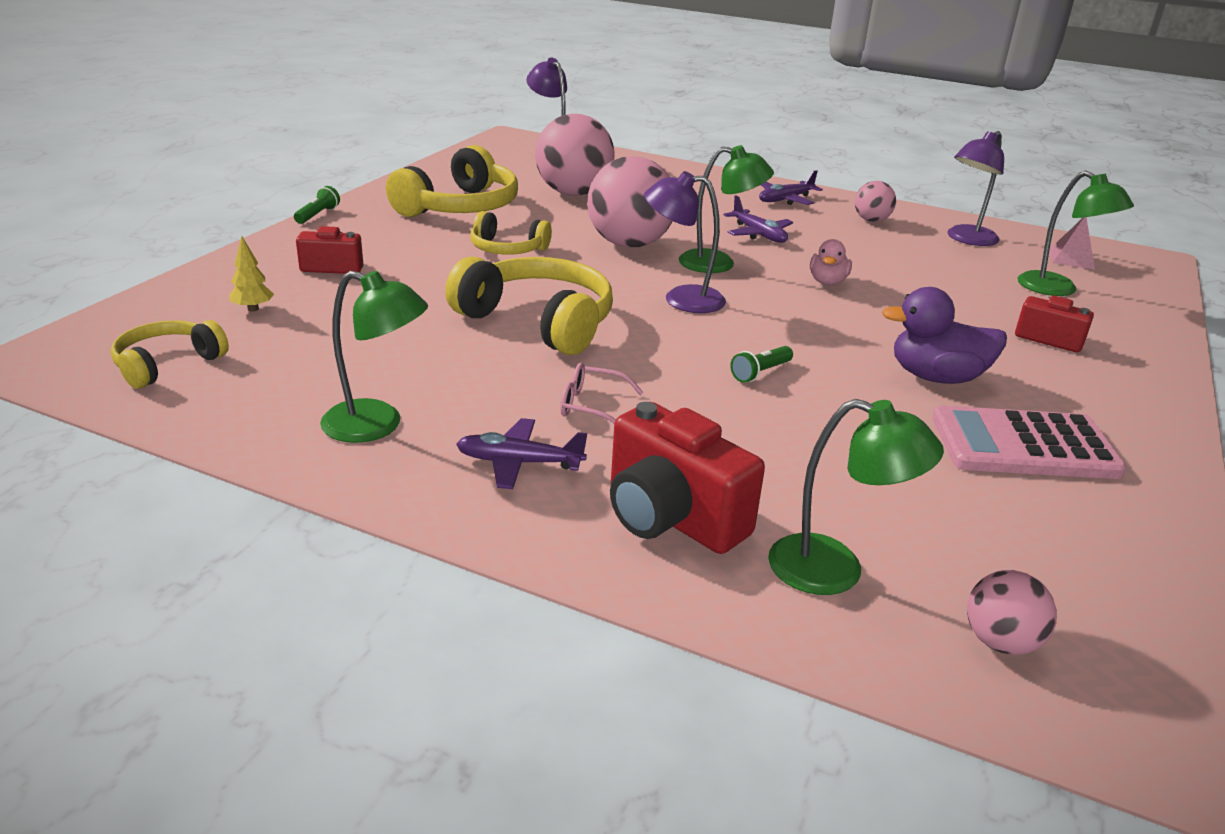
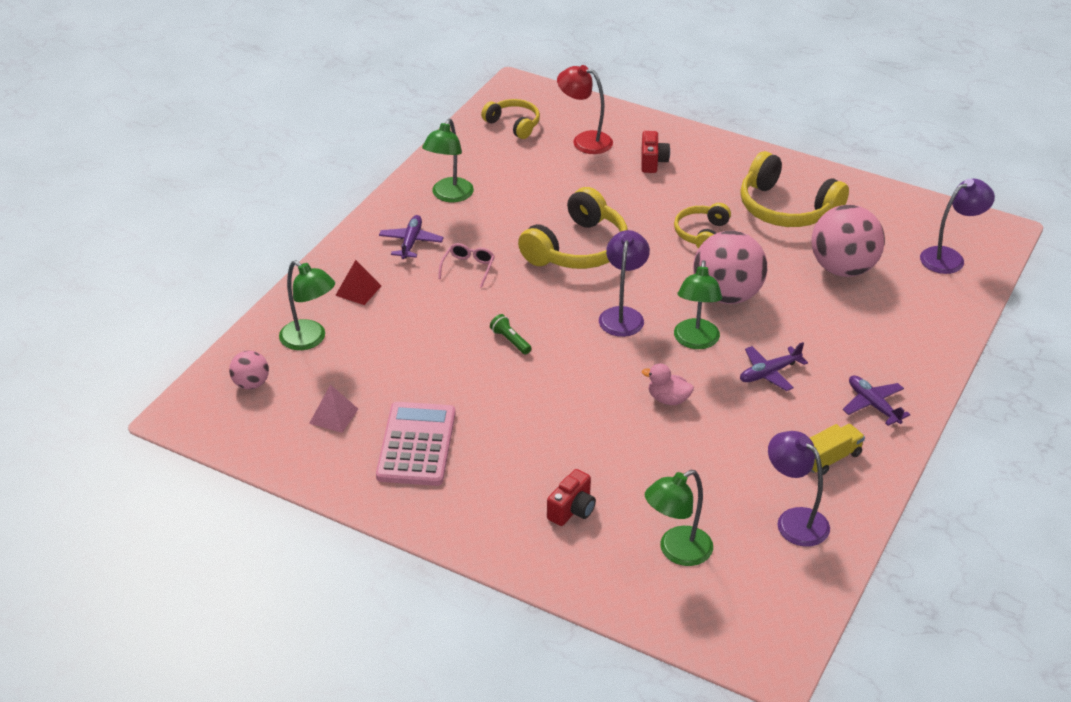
camera: 95 degrees right, 10 degrees up
(253, 309) = (584, 140): yellow tree -> red lamp
(318, 215) = (748, 146): green flashlight -> none
(671, 518) = (358, 290): red camera -> red pyramid
(835, 570) = (309, 340): green lamp -> green lamp turned 75 degrees counterclockwise
(871, 220) = (830, 458): pink ball -> yellow truck
(936, 377) = (506, 425): purple duck -> none
(1071, 259) = (758, 591): pink pyramid -> pink pyramid (333, 416)

